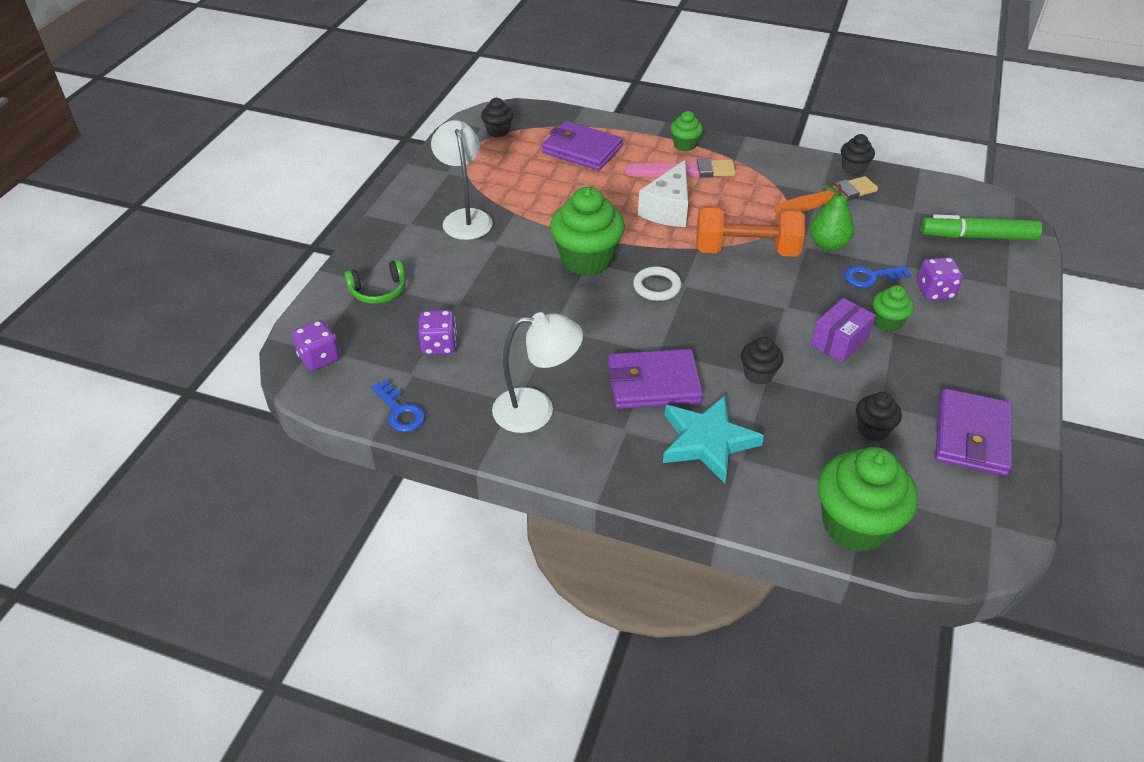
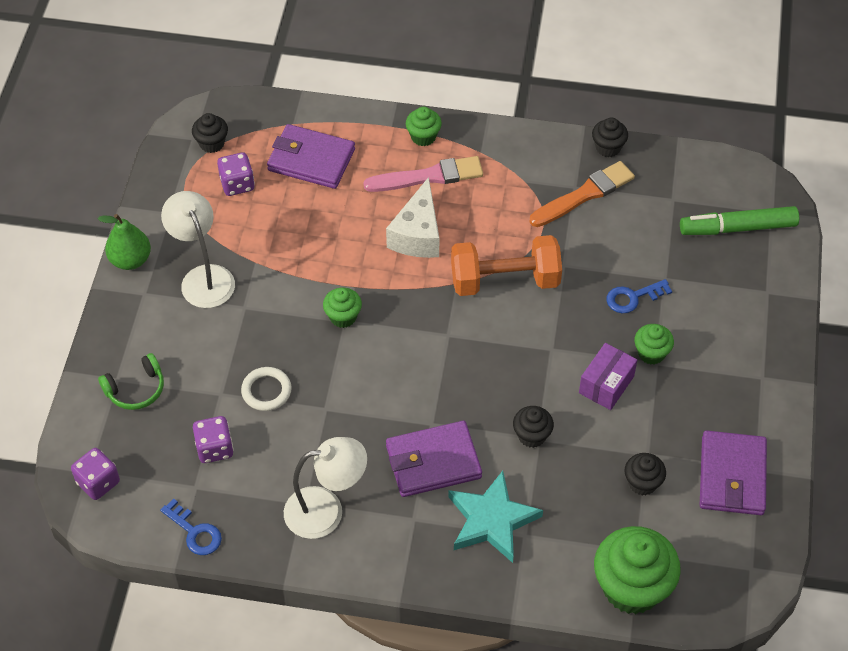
camera: 10 degrees left, 10 degrees up
(586, 260) = (343, 317): green cupcake -> green cupcake, size x0.51
(657, 286) = (420, 342): white ring -> white ring (266, 391)
(828, 244) = (587, 260): green pear -> green pear (130, 260)
(934, 291) = (696, 307): purple dice -> purple dice (237, 184)

